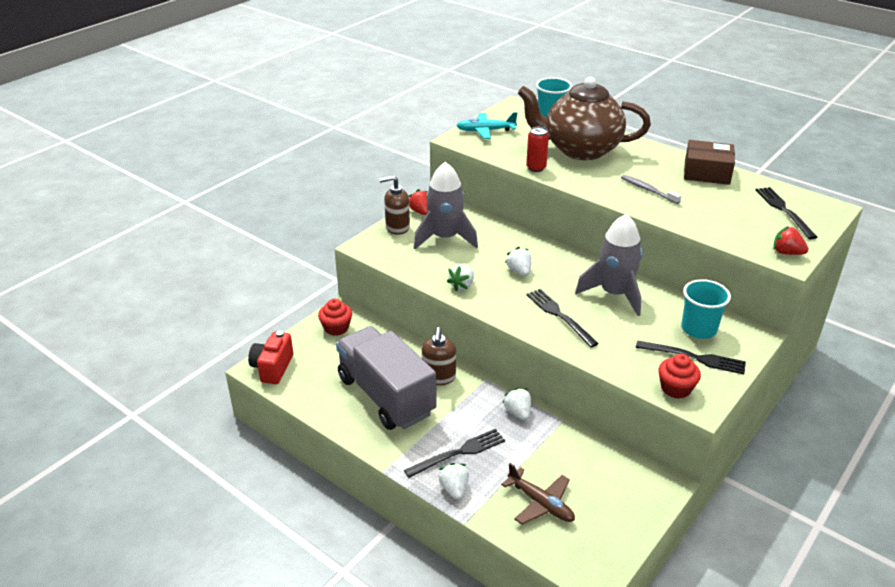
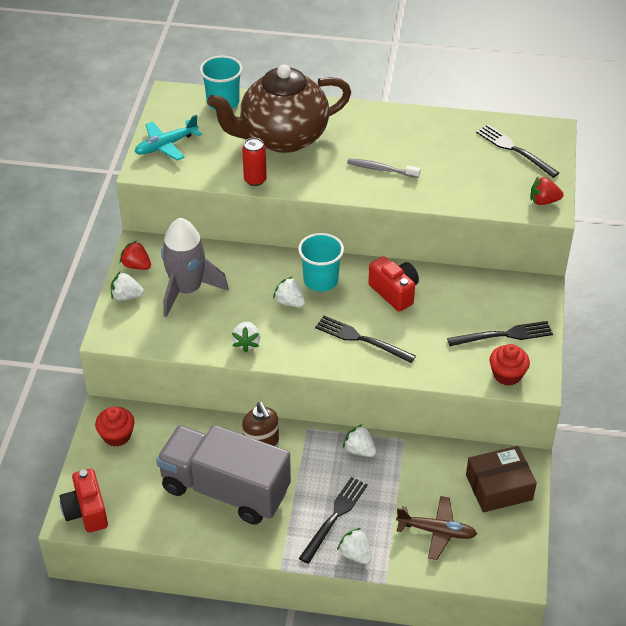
camera: 30 degrees left, 10 degrees up
(397, 227) = (126, 296): brown soap dispenser -> white strawberry
(614, 294) = (394, 292): grey rocket -> red camera
(698, 329) = (490, 301): turquoise cup -> turquoise cup (320, 280)
(706, 172) = (420, 125): brown box -> brown box (499, 487)

